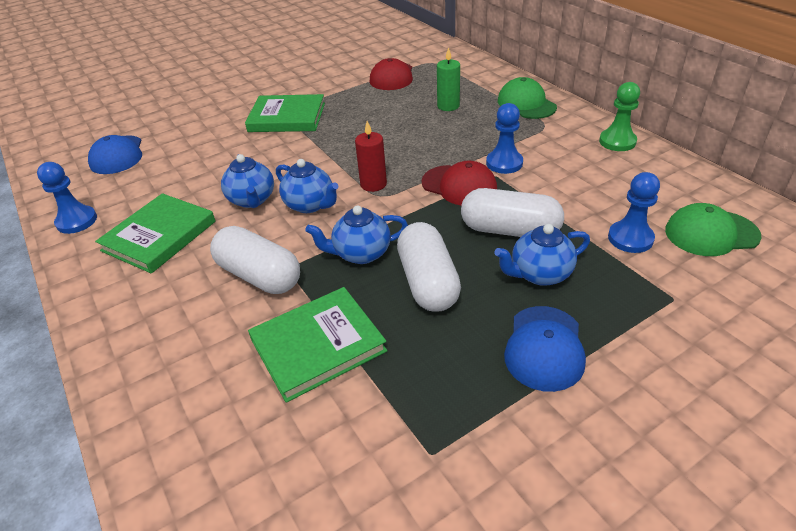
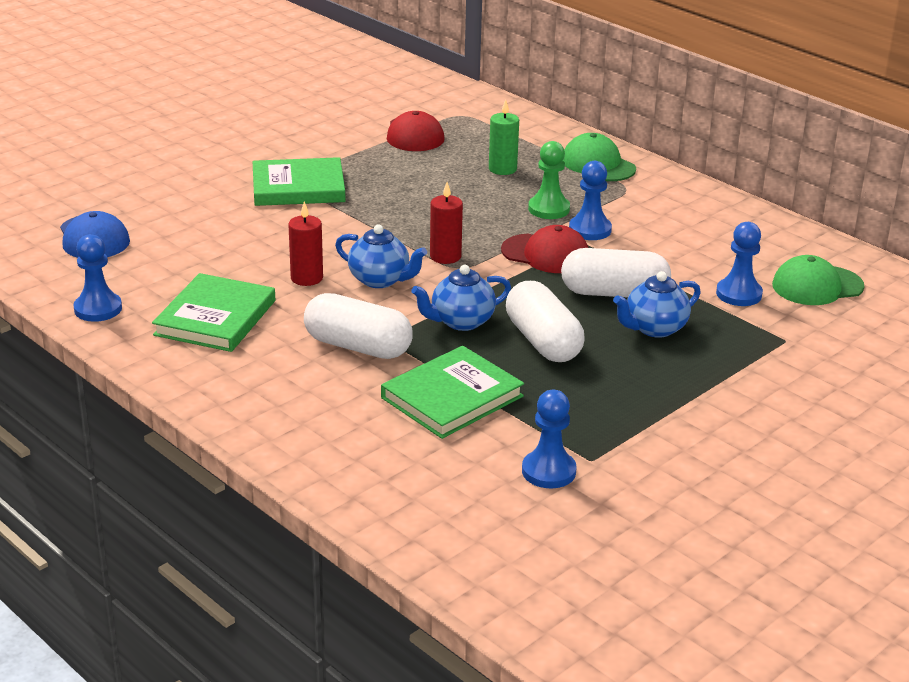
camera: 15 degrees left, 10 degrees down
(252, 200) = (306, 278): blue teapot -> red candle
(379, 467) = (548, 471): none -> blue pawn
(544, 348) = (672, 383): blue cap -> none
(617, 141) = (712, 203): green pawn -> green pawn (549, 209)

